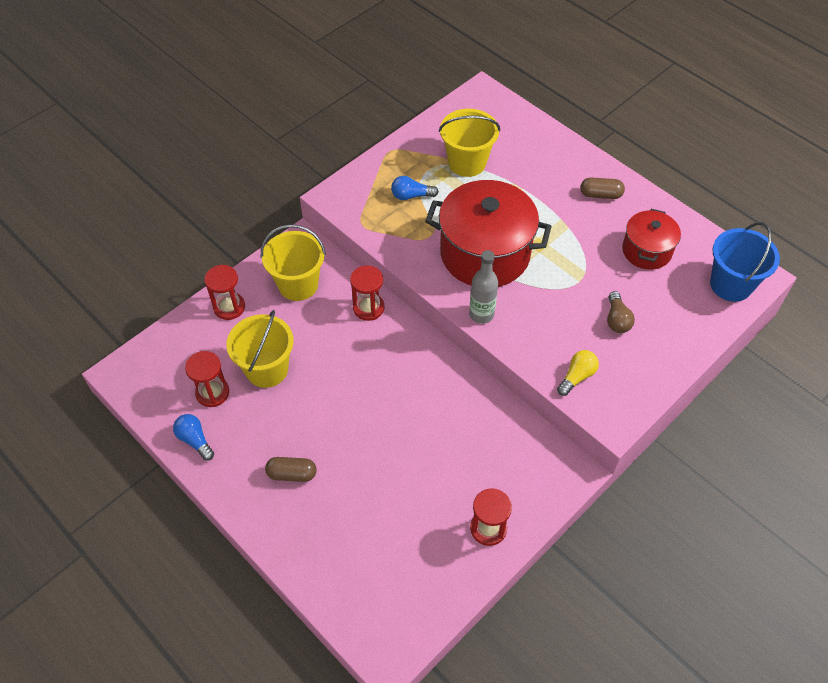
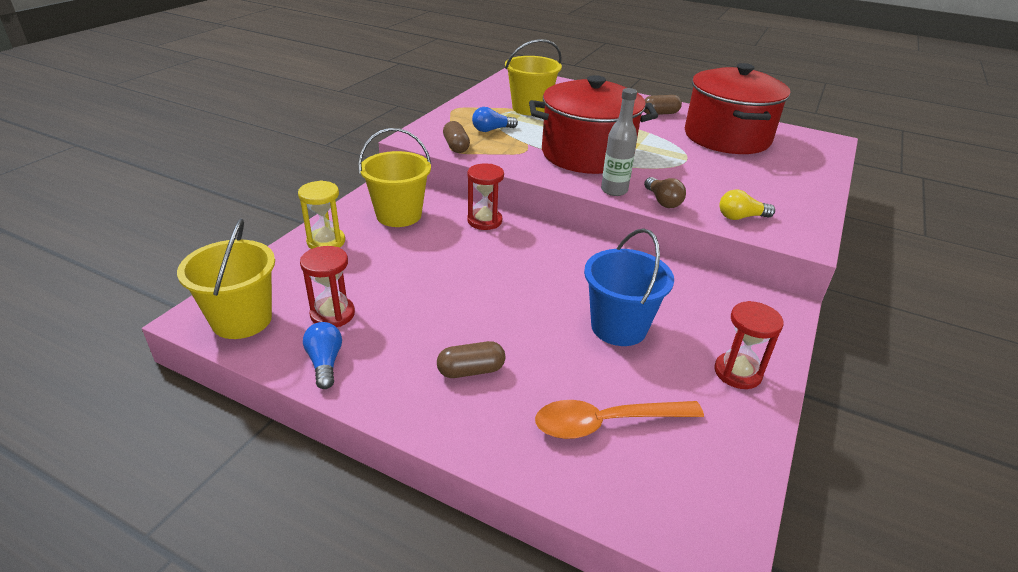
camera: 20 degrees left, 20 degrees down
(195, 440) = (325, 363): blue light bulb -> blue light bulb turned 45 degrees clockwise
(229, 307) = (326, 242): red hourglass -> yellow hourglass
(267, 369) = (393, 283): yellow bucket -> yellow bucket (242, 320)
(366, 218) = (456, 146): none -> brown capsule
(366, 546) = (607, 423): none -> orange spoon
(577, 376) = (741, 217): yellow light bulb -> yellow light bulb turned 120 degrees counterclockwise
(617, 319) = (741, 177): brown light bulb -> brown light bulb (662, 201)
(646, 251) = (727, 137): red pot -> red pot, size x1.80
(731, 284) = (813, 147): blue bucket -> blue bucket (618, 327)

